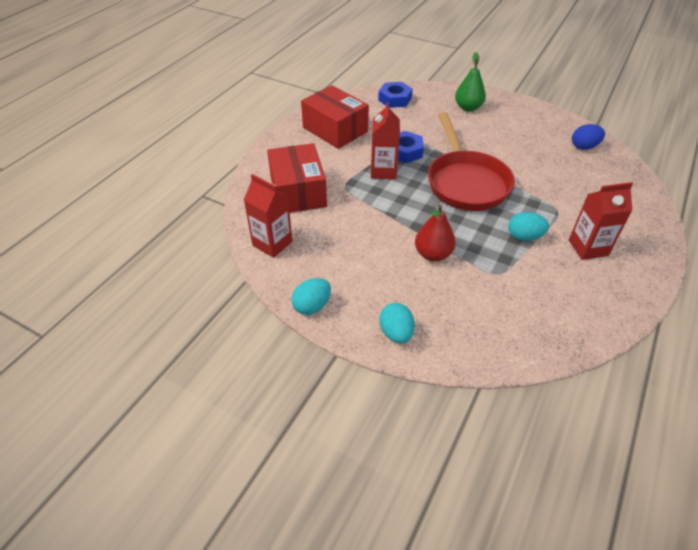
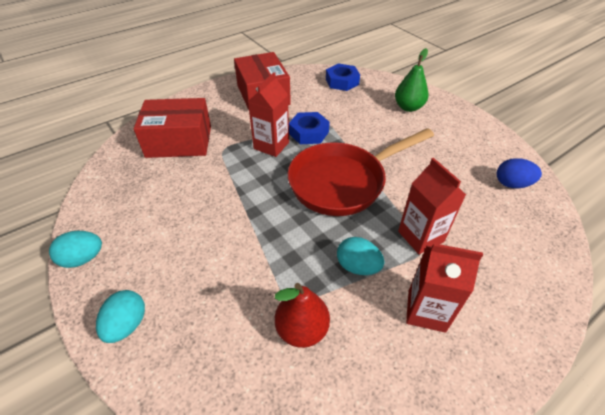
camera: 25 degrees right, 0 degrees up
(272, 243) = (112, 182): red carton -> red carton (420, 236)
(298, 192) = (179, 141): red box -> red box turned 75 degrees clockwise
(433, 254) = (242, 249): red pear -> red pear (302, 329)
(465, 182) = (343, 182): red pan -> red pan turned 45 degrees clockwise

